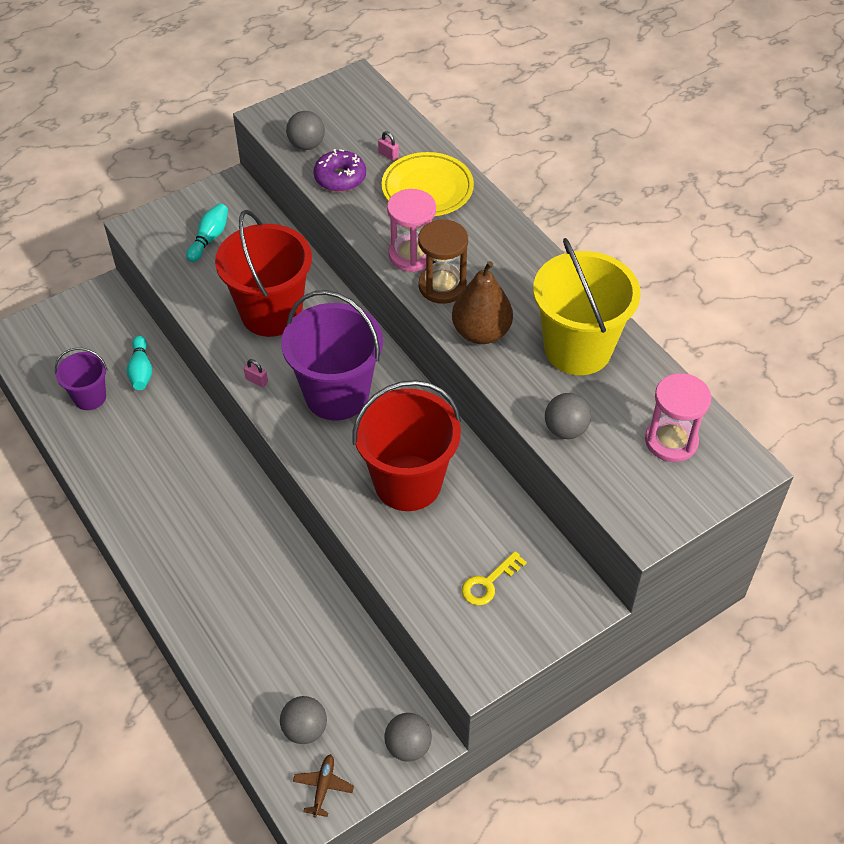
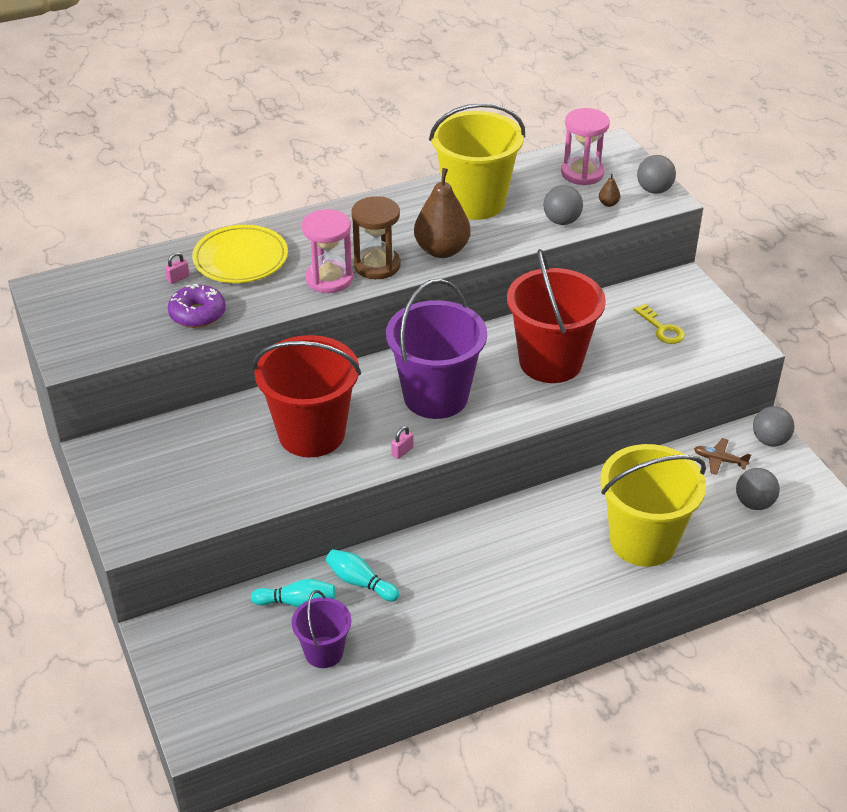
camera: 80 degrees left, 10 degrees down
(209, 238) = (177, 475): turquoise bowling pin -> turquoise bowling pin (360, 582)
(238, 624) = (643, 541): none -> yellow bucket
(306, 145) = (133, 333): grey ball -> grey ball (654, 190)
(323, 787) = (808, 496): brown plane -> brown plane (719, 460)
(615, 471) = (608, 204): none -> brown pear

